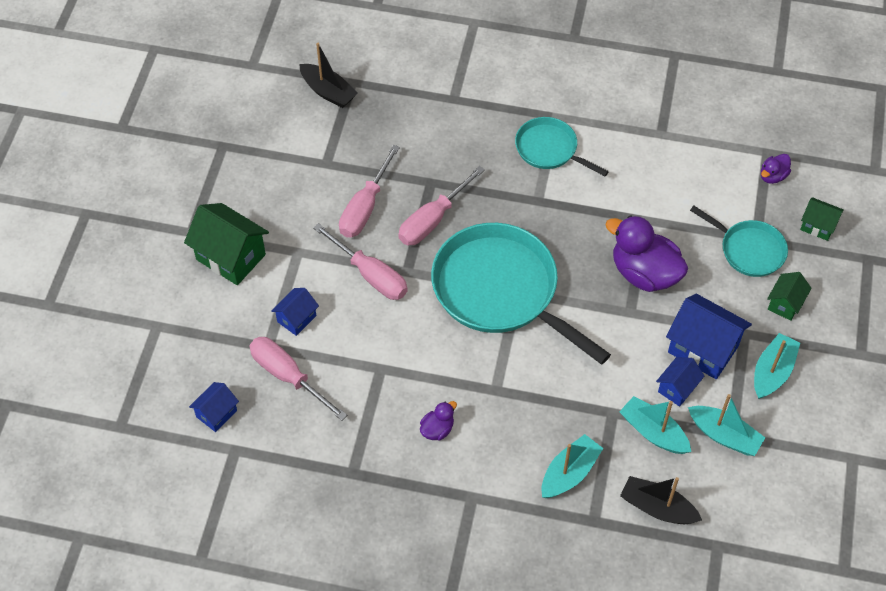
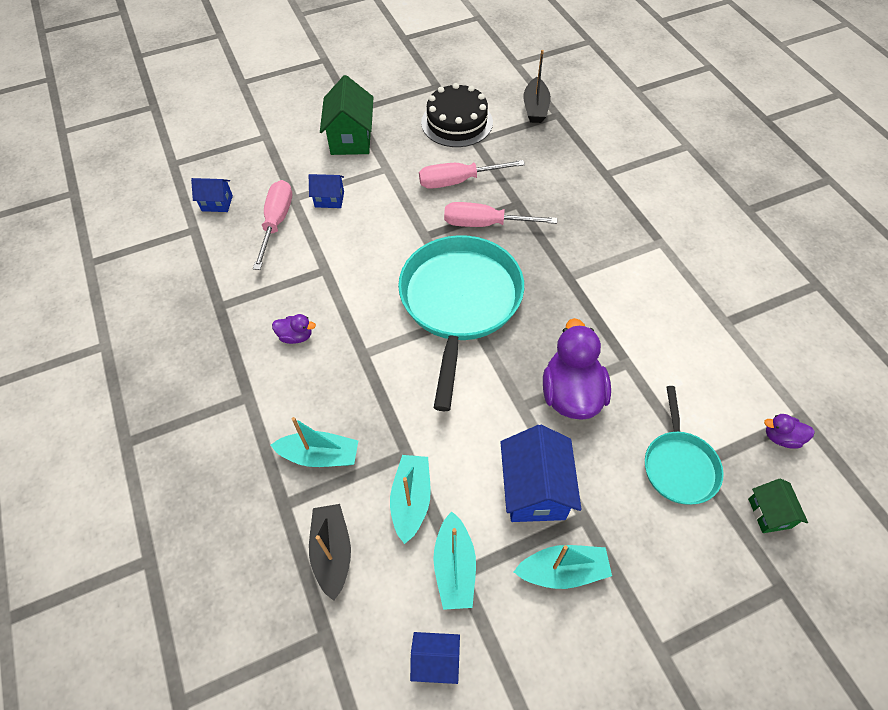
camera: 55 degrees right, 0 degrees up
(289, 161) = (457, 122): none -> black cake
(371, 275) = (402, 217): pink screwdriver -> none
(549, 149) = (625, 256): turquoise pan -> none
(677, 388) = (474, 493): blue house -> blue house (436, 661)
(785, 304) = (650, 536): green house -> none

